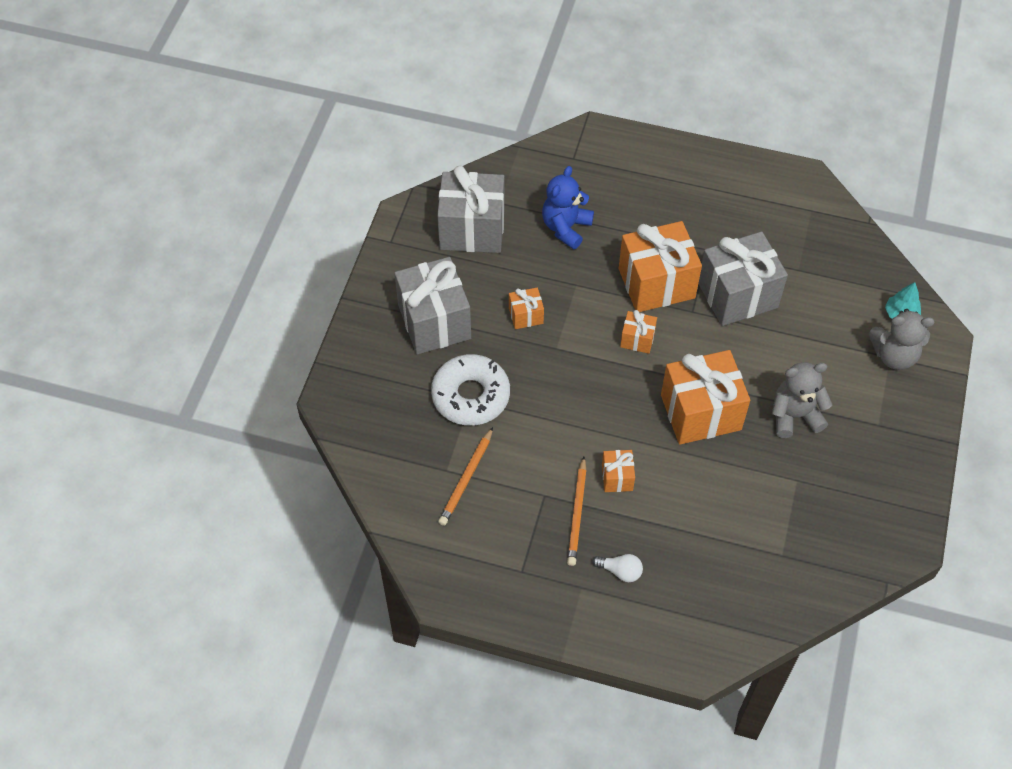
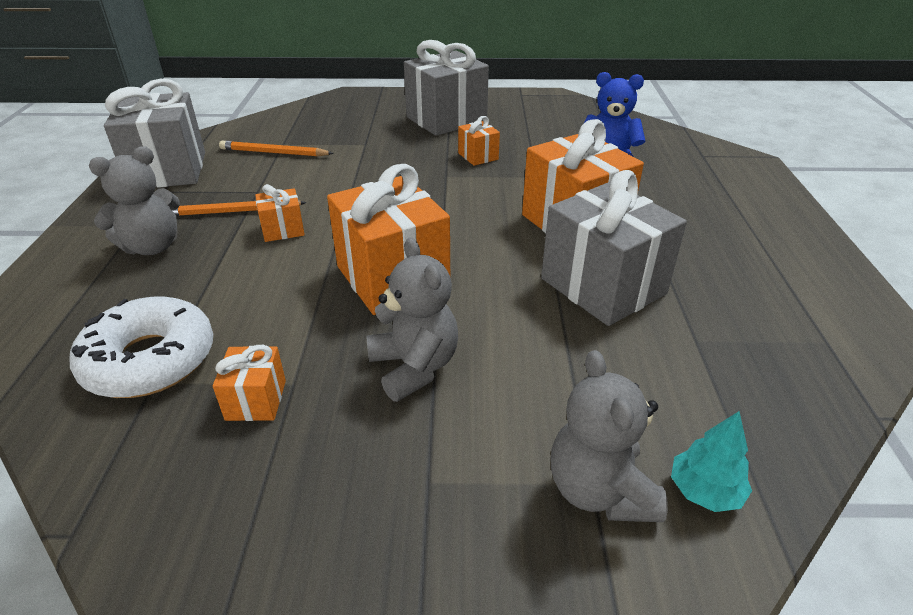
camera: 75 degrees right, 20 degrees down
(470, 396) = (369, 143): white donut -> white donut (150, 360)
(472, 229) = (563, 121): grey gift -> grey gift (168, 170)
(620, 571) = (152, 247): white light bulb -> grey teddy bear
(637, 339) = (483, 220): orange gift -> orange gift (256, 400)

